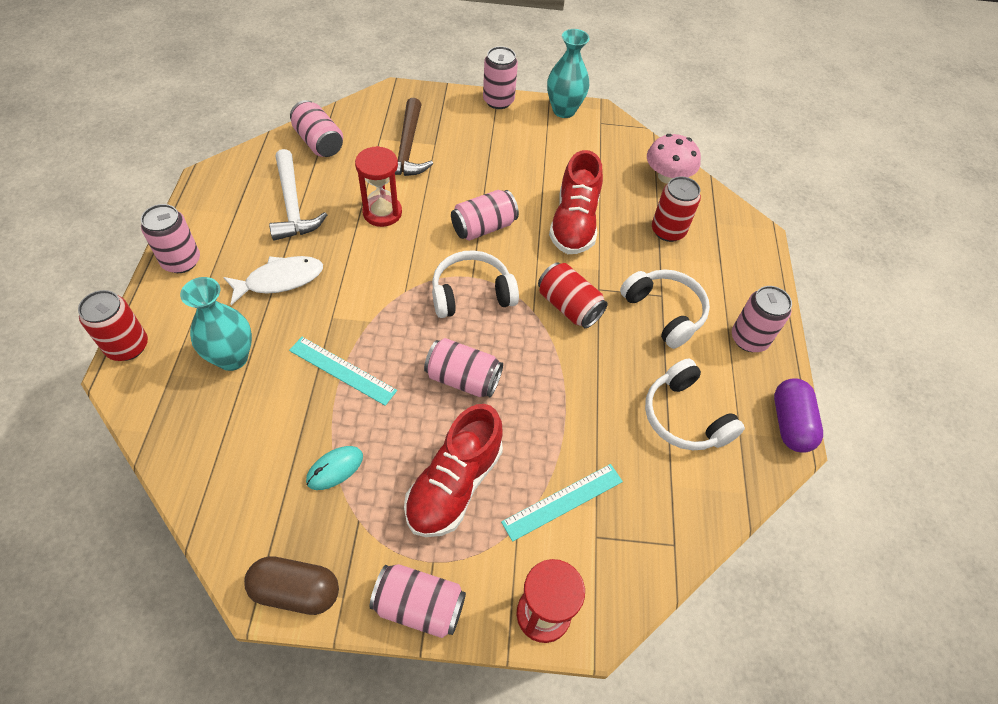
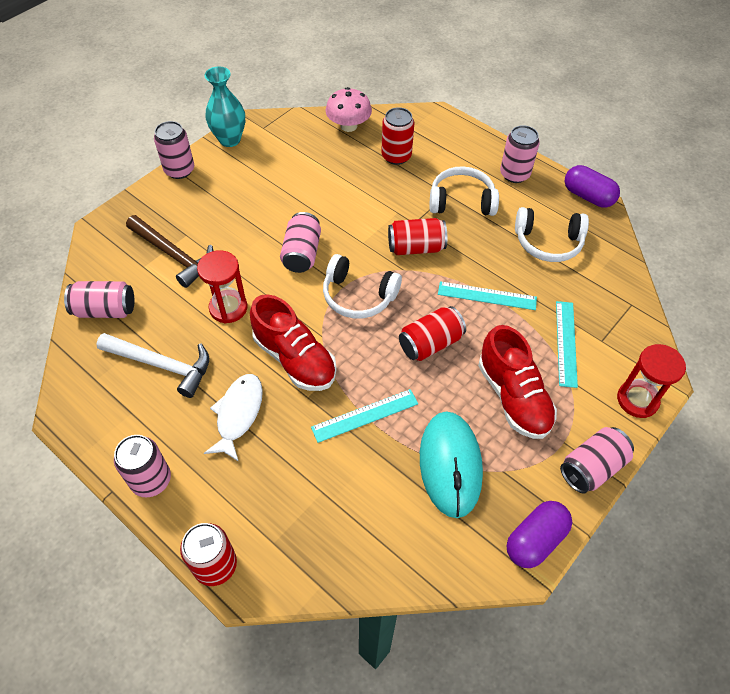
camera: 50 degrees left, 0 degrees up
(232, 358) = (292, 487): turquoise vase -> none
(296, 591) = (535, 540): brown capsule -> purple capsule
(335, 469) = (450, 465): turquoise mouse -> turquoise mouse, size x2.06
(463, 379) = (430, 343): pink can -> red can
(471, 293) = (358, 296): white headphones -> white headphones turned 90 degrees counterclockwise
(562, 397) = (487, 296): none -> turquoise ruler
(574, 223) = (345, 200): red shoe -> red shoe (295, 359)

